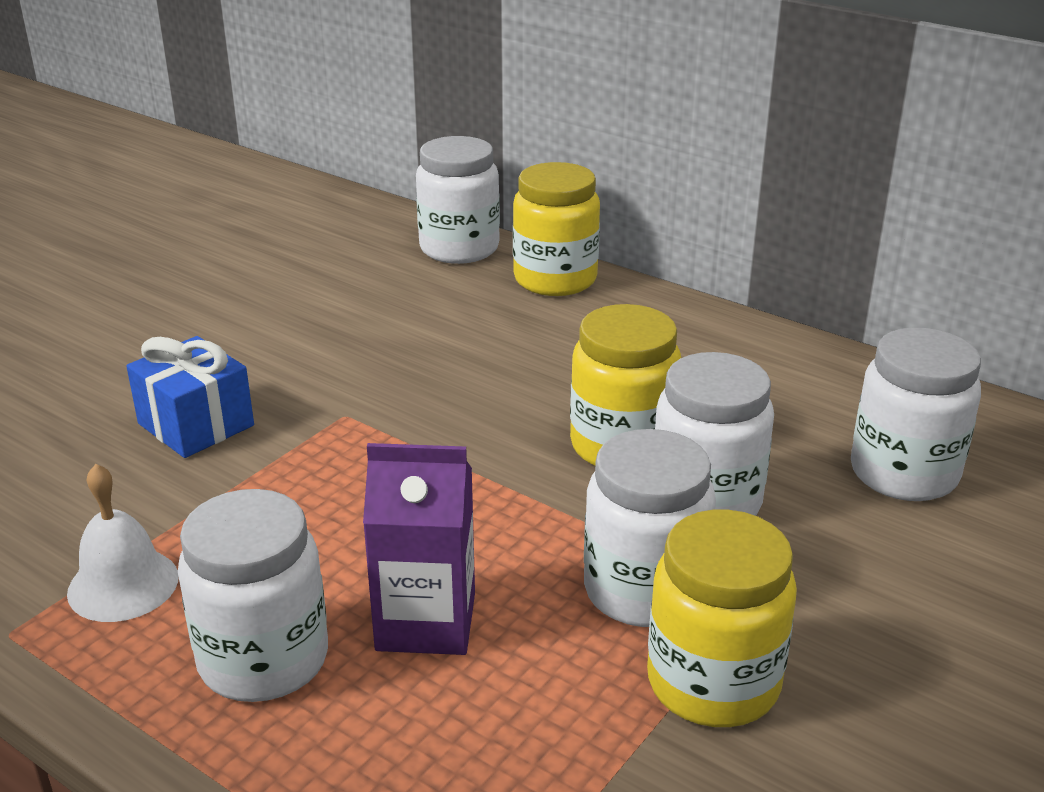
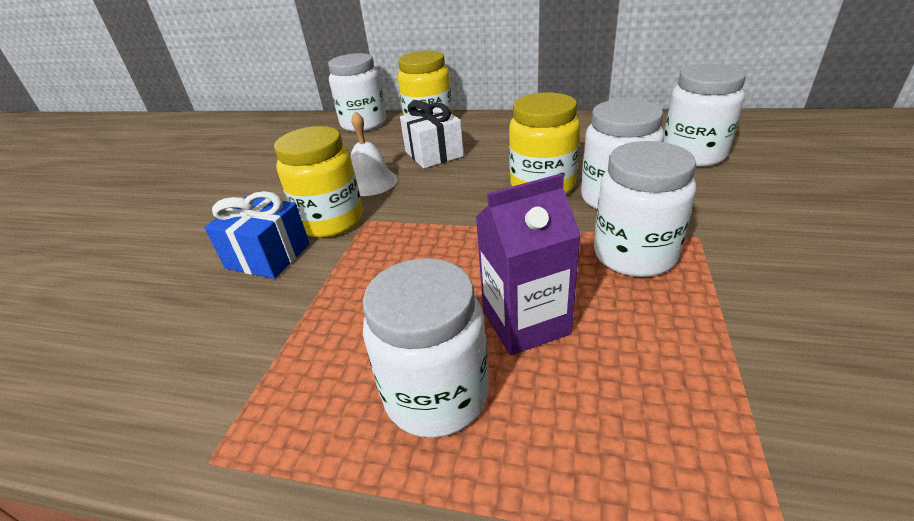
camera: 20 degrees left, 5 degrees up
(123, 584) = (285, 381): white bell -> white bell (371, 182)
(516, 338) = (434, 154): none -> white gift
(713, 683) = (729, 292): yellow jar -> yellow jar (331, 221)

